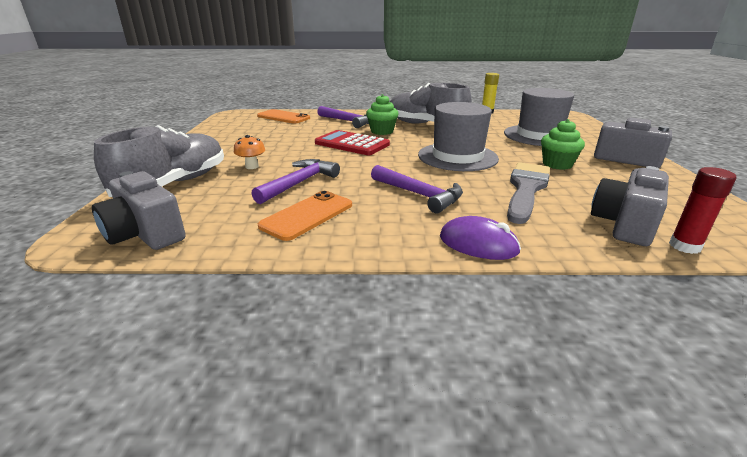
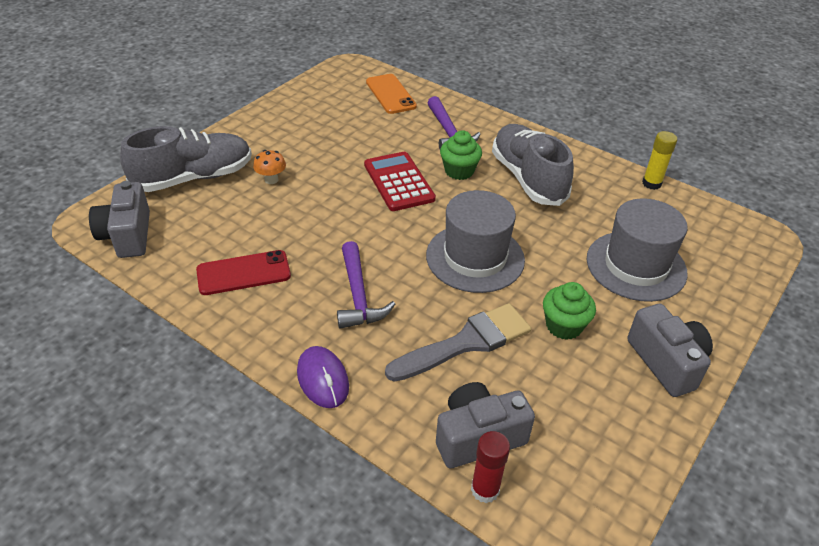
camera: 35 degrees right, 15 degrees up
(299, 183) = (282, 225): purple hammer -> none
(307, 215) = (243, 273): orange phone -> red phone

